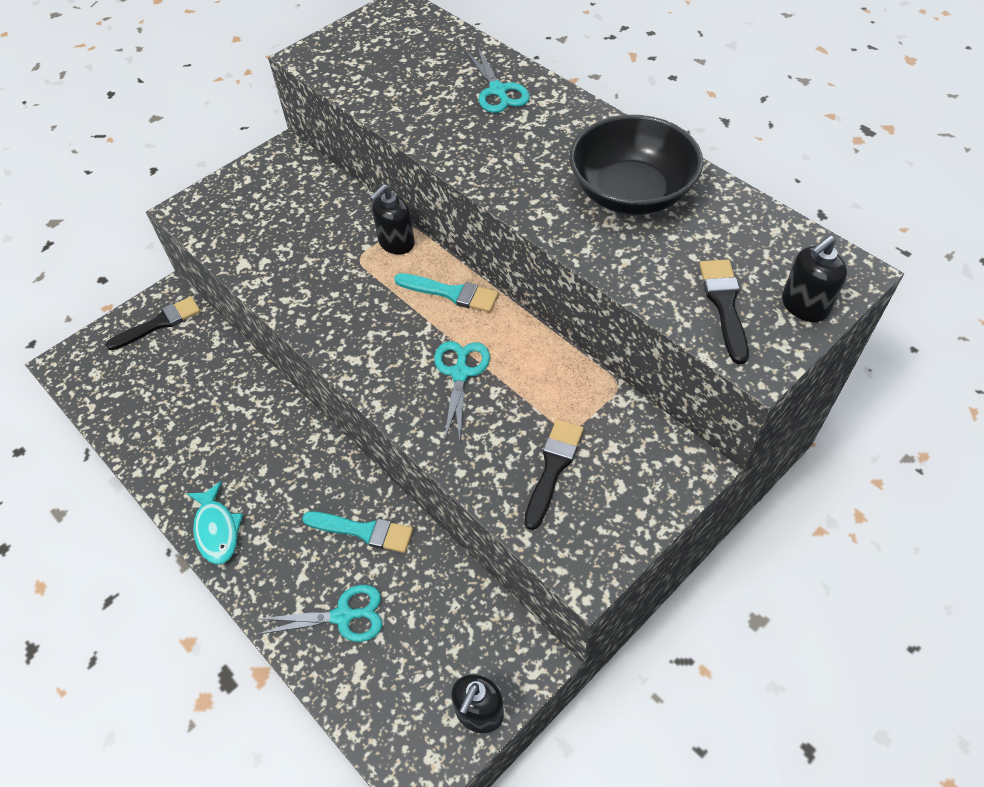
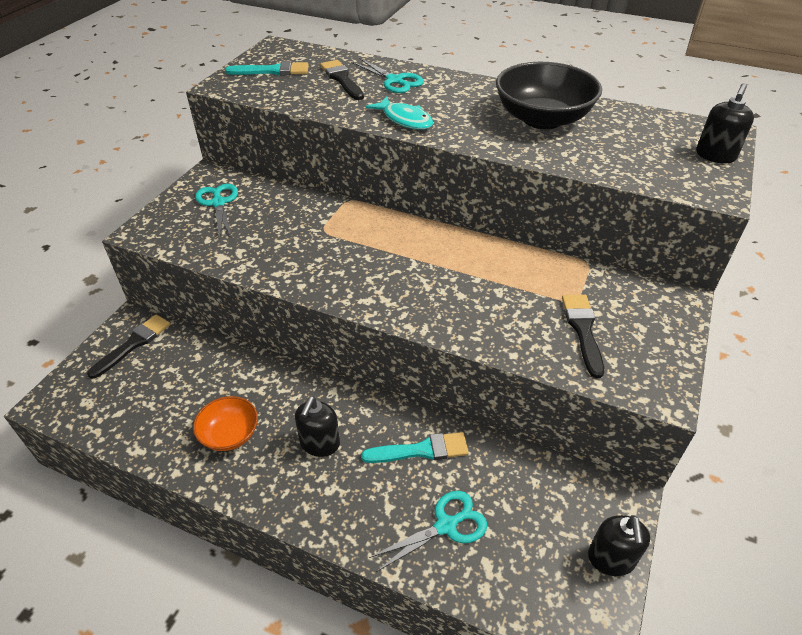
camera: 25 degrees left, 10 degrees down
(199, 450) = (229, 434): none -> orange bowl
(217, 530) = (284, 495): turquoise fish -> turquoise fish (405, 120)
(396, 243) = (348, 213): black soap dispenser -> black soap dispenser (319, 443)
(451, 293) = (416, 235): turquoise brush -> turquoise brush (272, 71)
(460, 373) = (462, 286): turquoise scissors -> turquoise scissors (218, 203)
(724, 305) = (664, 167): black brush -> black brush (342, 79)

